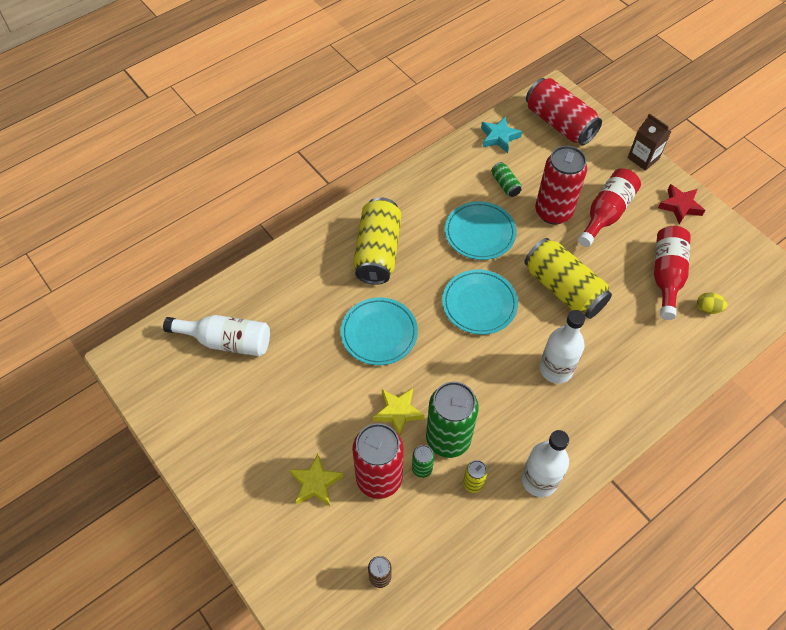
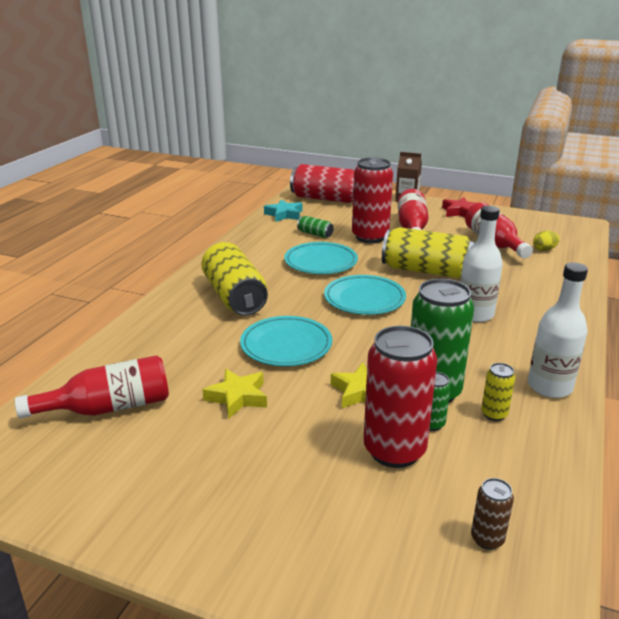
camera: 30 degrees left, 30 degrees down
(226, 341) = (108, 407): white bottle -> red bottle
(315, 483) = (324, 486): yellow star -> yellow star (237, 397)

